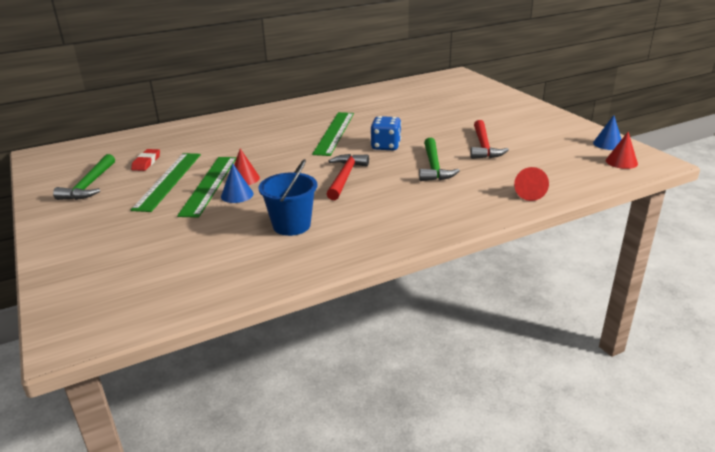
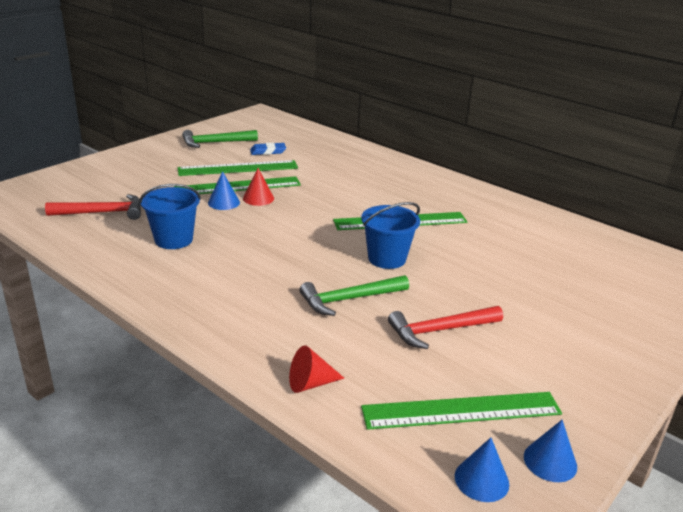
camera: 65 degrees right, 0 degrees up
(146, 162) = (268, 151): red eraser -> blue eraser
(345, 177) = (289, 248): red hammer -> red hammer (102, 213)
(386, 146) = (387, 258): blue dice -> blue bucket
(564, 156) = (461, 410): none -> green ruler
(621, 162) = (481, 480): red cone -> blue cone

